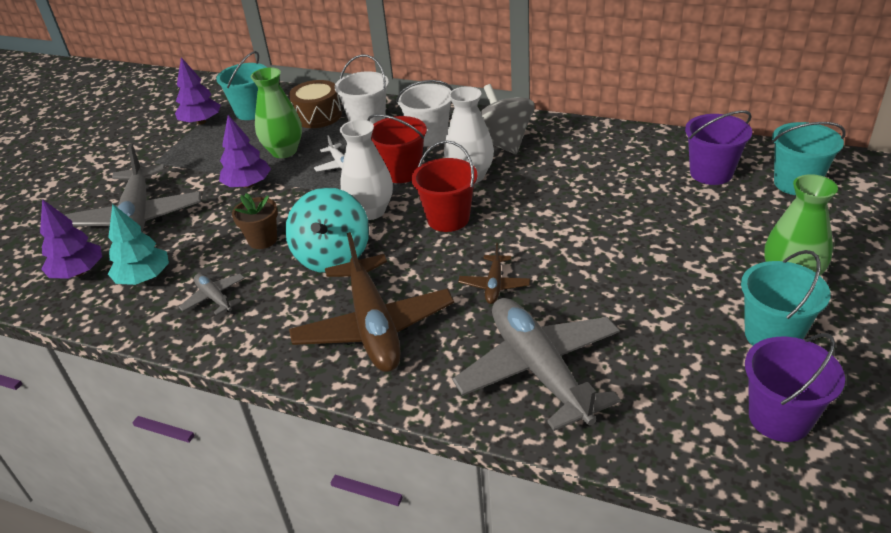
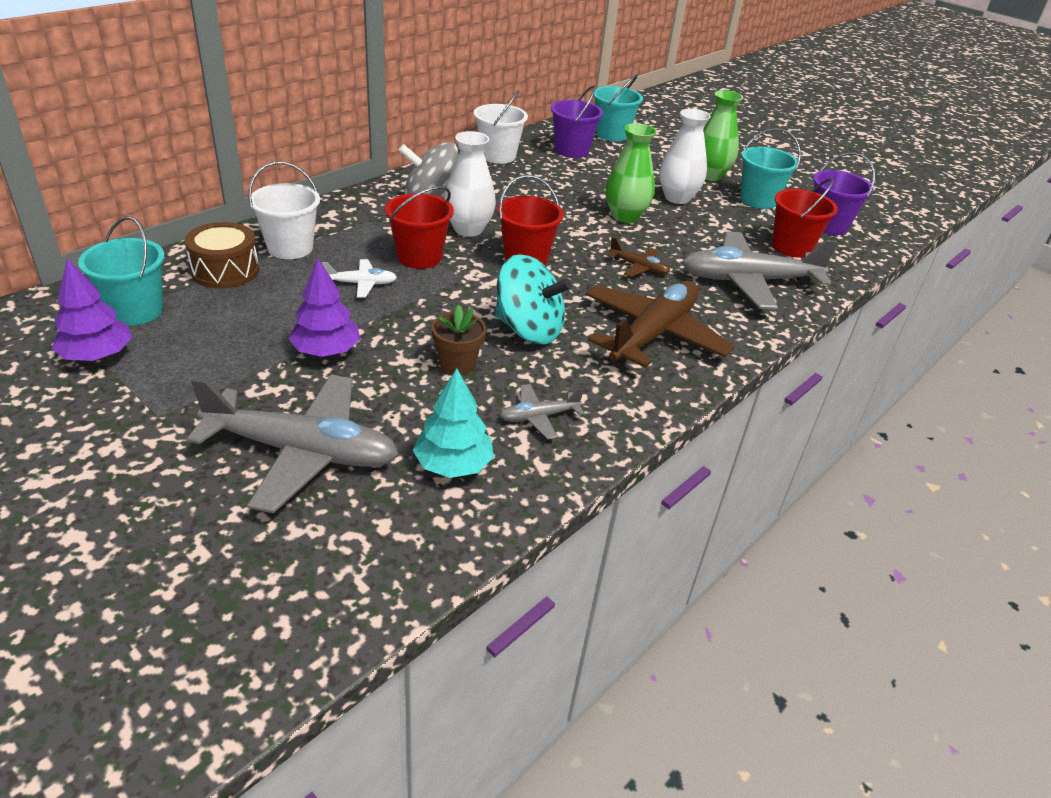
camera: 75 degrees left, 0 degrees up
(78, 272) = (385, 525): purple tree -> none
(284, 151) = (280, 311): green vase -> green vase (625, 216)
(371, 211) = (472, 291): white vase -> white vase (677, 198)
(373, 326) = (653, 334): brown plane -> brown plane turned 60 degrees counterclockwise
(429, 137) = (370, 226): white bucket -> white bucket (498, 156)
(668, 391) = (791, 247): none -> red bucket

